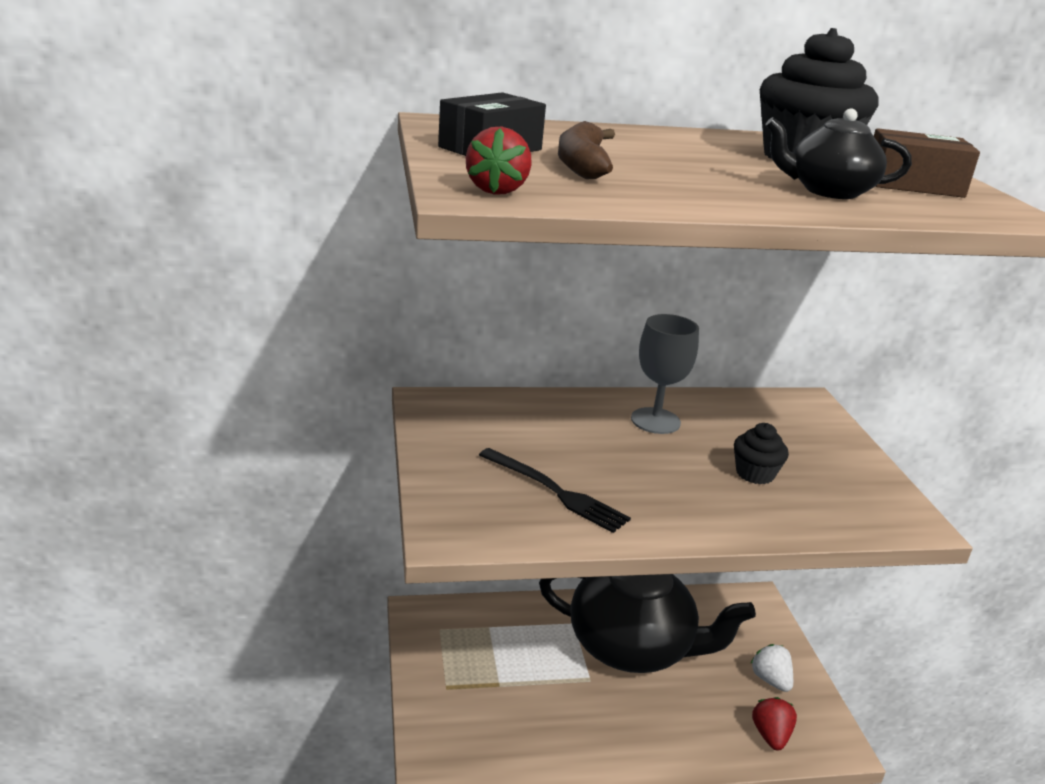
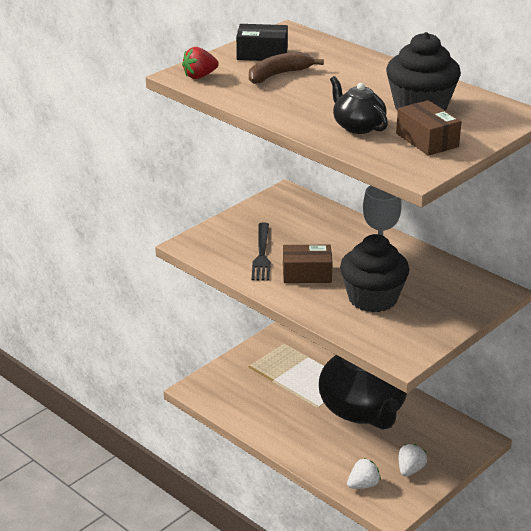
camera: 55 degrees right, 5 degrees up
(646, 486) = (307, 274): none -> brown box
(755, 474) = (372, 298): black cupcake -> black cupcake, size x1.93
(770, 735) = (363, 485): red strawberry -> white strawberry

